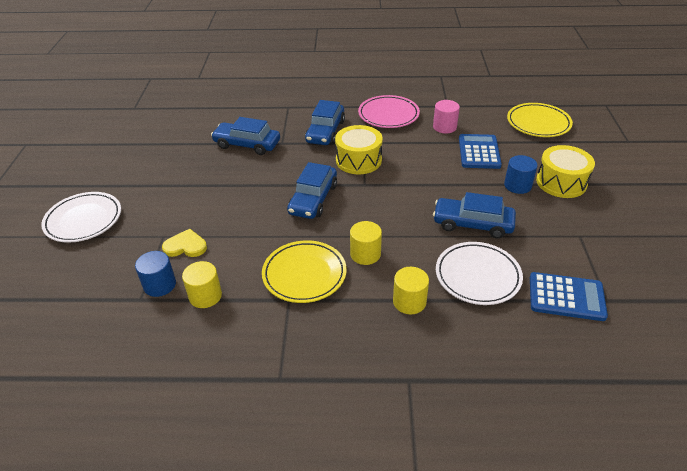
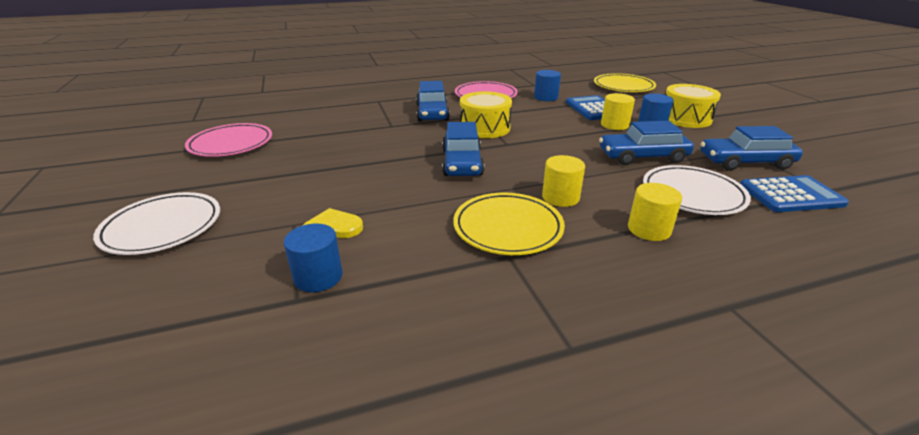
camera: 20 degrees left, 10 degrees down
(152, 143) = (231, 144): none -> pink plate
(205, 296) = (394, 275): yellow cylinder -> yellow cylinder (614, 125)
(247, 144) = (352, 131): blue car -> blue car (745, 162)
(444, 127) = (546, 97): pink cylinder -> blue cylinder

